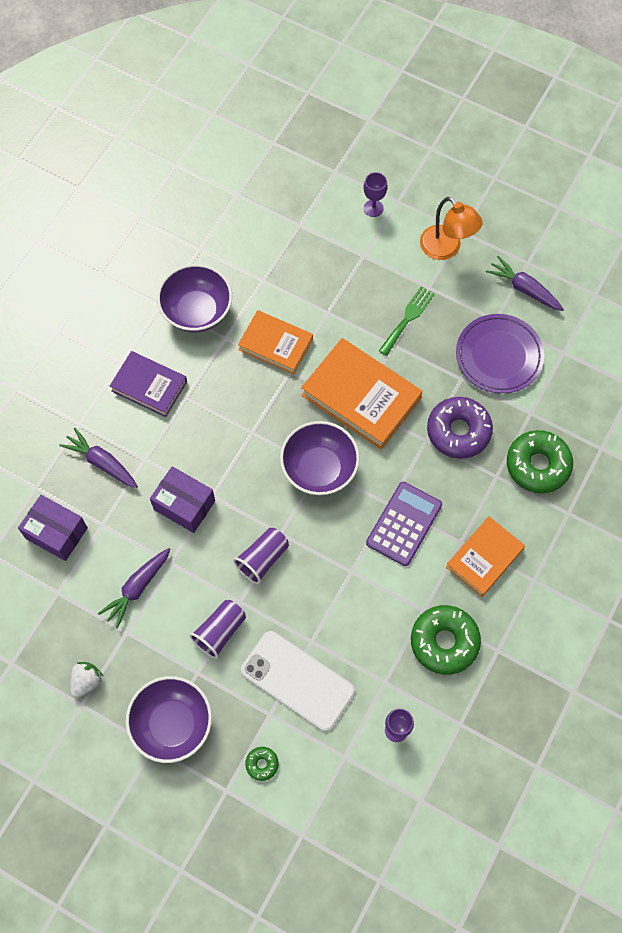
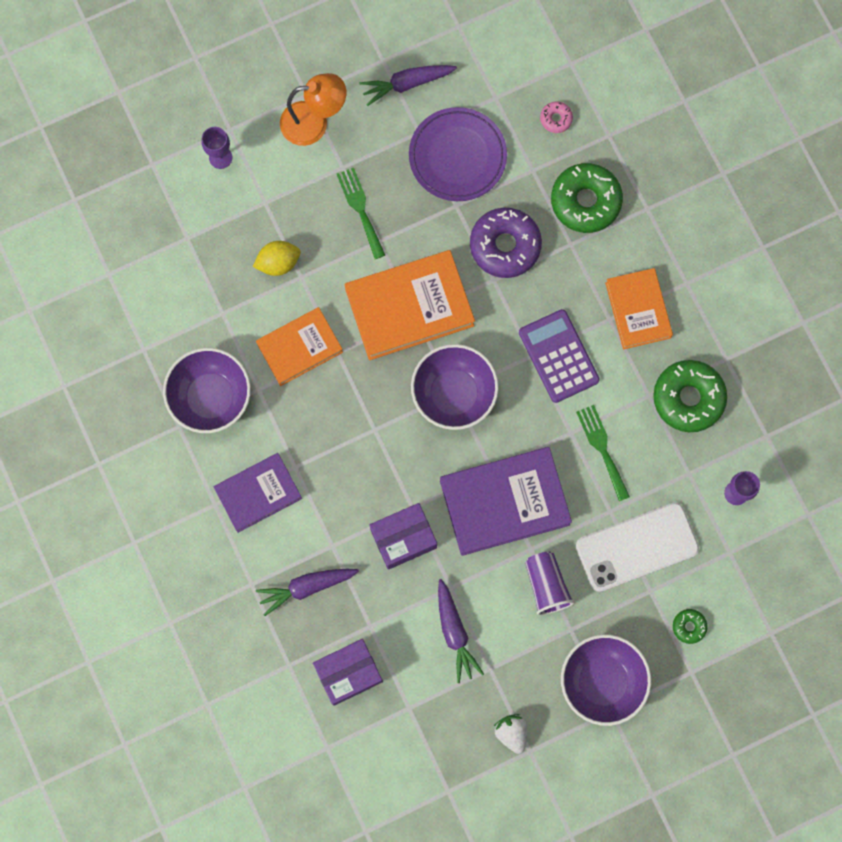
camera: 55 degrees left, 10 degrees up
(262, 559) = (504, 502): purple cup -> purple book
(327, 291) = (278, 263): none -> yellow lemon
(356, 603) = (602, 448): none -> green fork
(582, 404) = (556, 119): none -> pink donut

